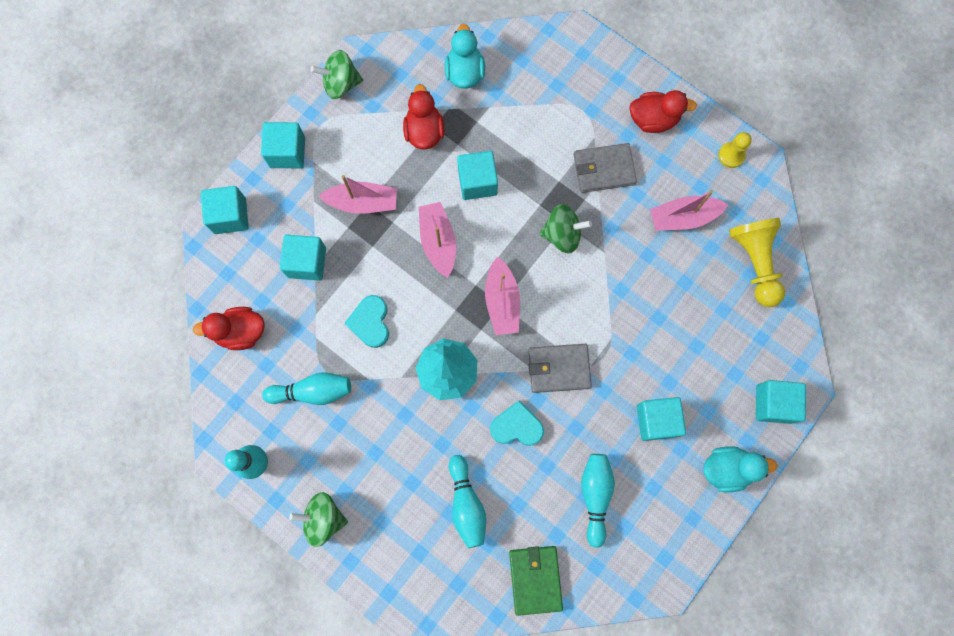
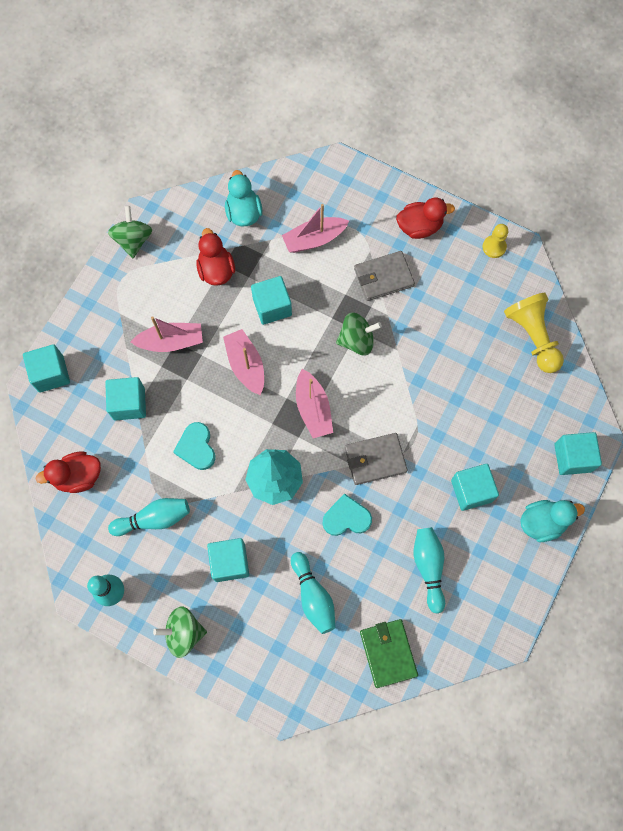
camera: 10 degrees left, 5 degrees down
(287, 152) = (94, 309): turquoise cube -> turquoise cube (230, 562)
(341, 84) = (133, 240): green spinning top -> green spinning top turned 105 degrees clockwise
(683, 217) = (462, 308): pink boat -> pink boat (314, 239)

